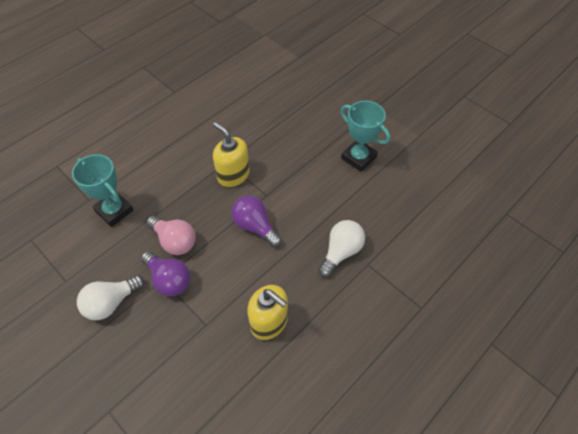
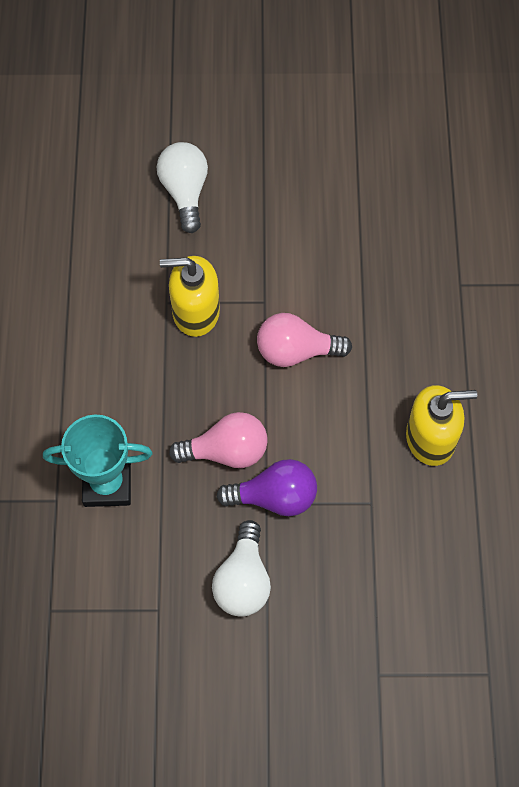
camera: 45 degrees left, 10 degrees up
(255, 226) = (296, 351): purple light bulb -> pink light bulb
(341, 252) = (419, 296): white light bulb -> white light bulb (185, 192)
(358, 158) = (316, 162): turquoise trophy -> none

